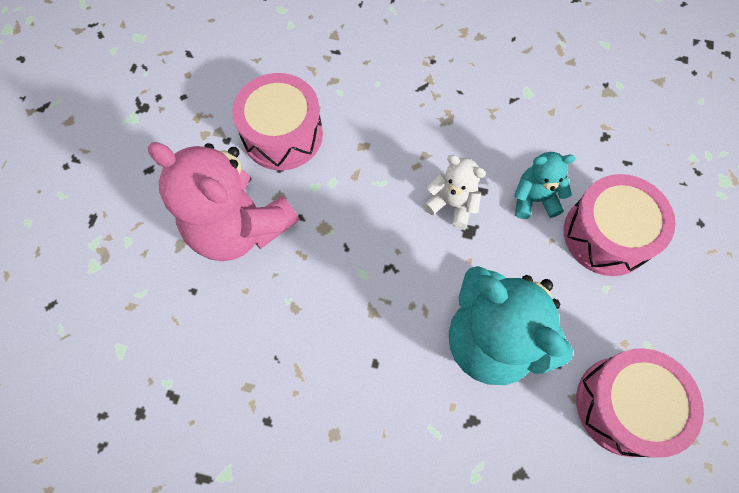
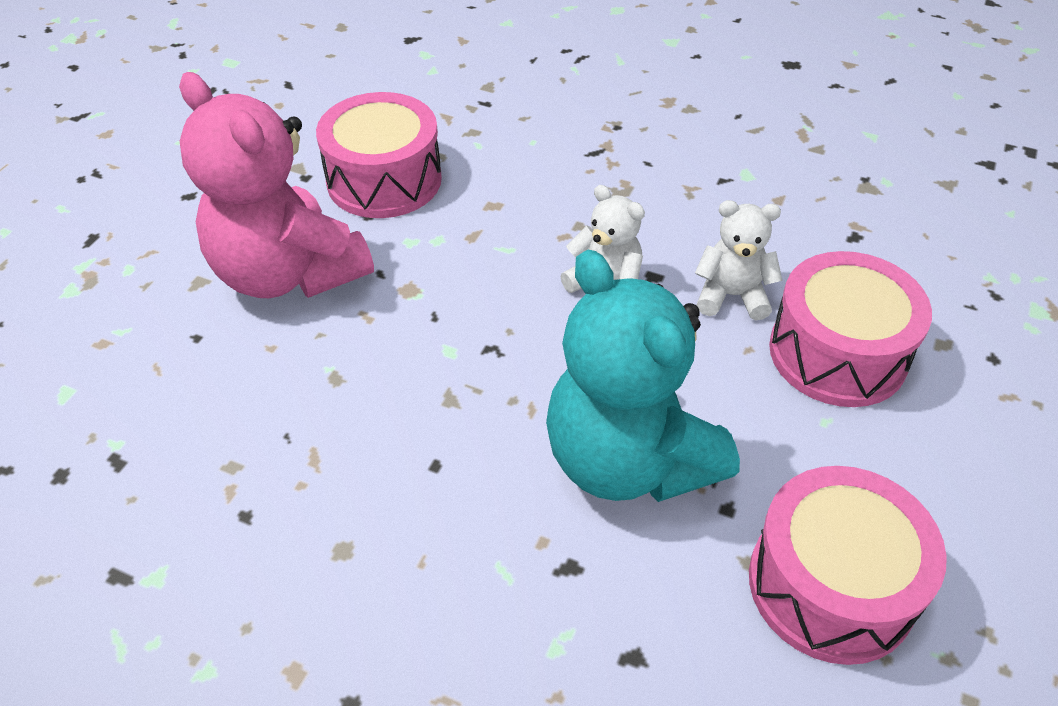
camera: 10 degrees right, 20 degrees down
(534, 199) = (731, 295): turquoise teddy bear -> white teddy bear

